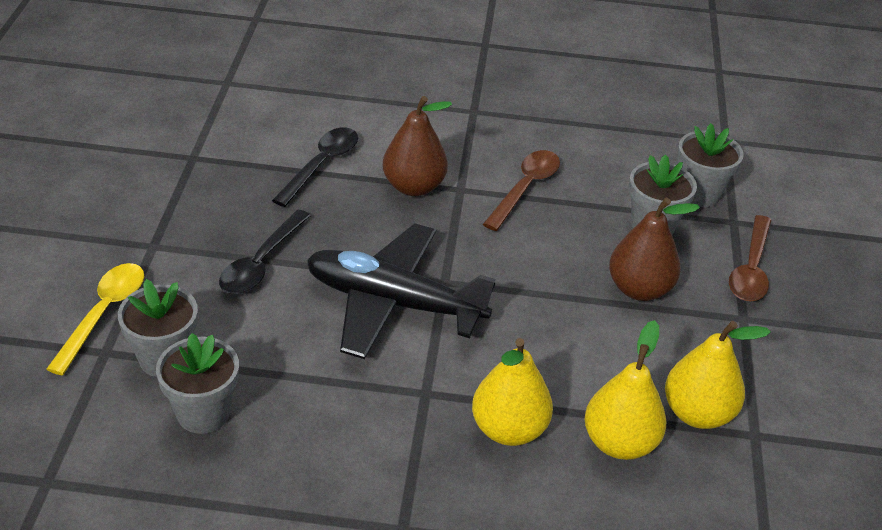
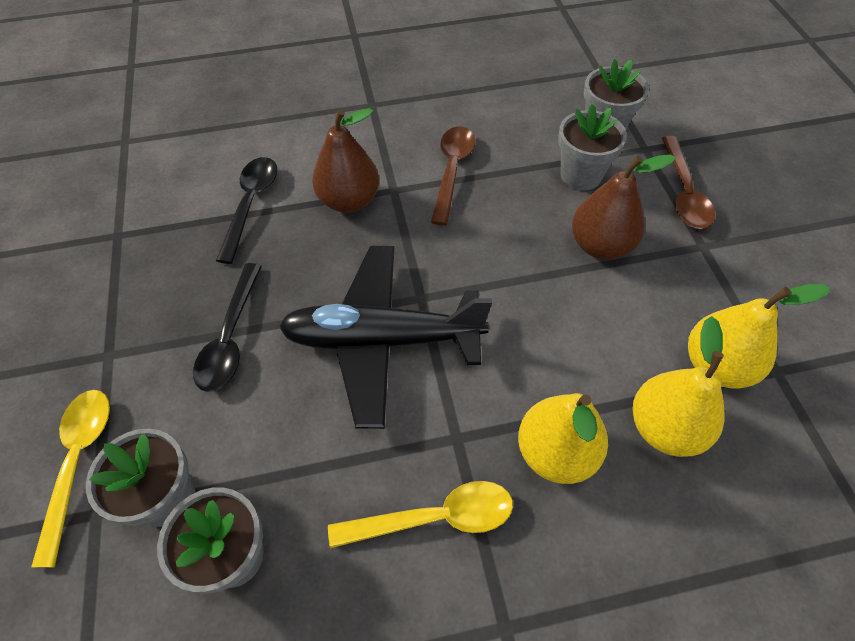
camera: 15 degrees left, 15 degrees up
(379, 440) = (435, 518): none -> yellow spoon

